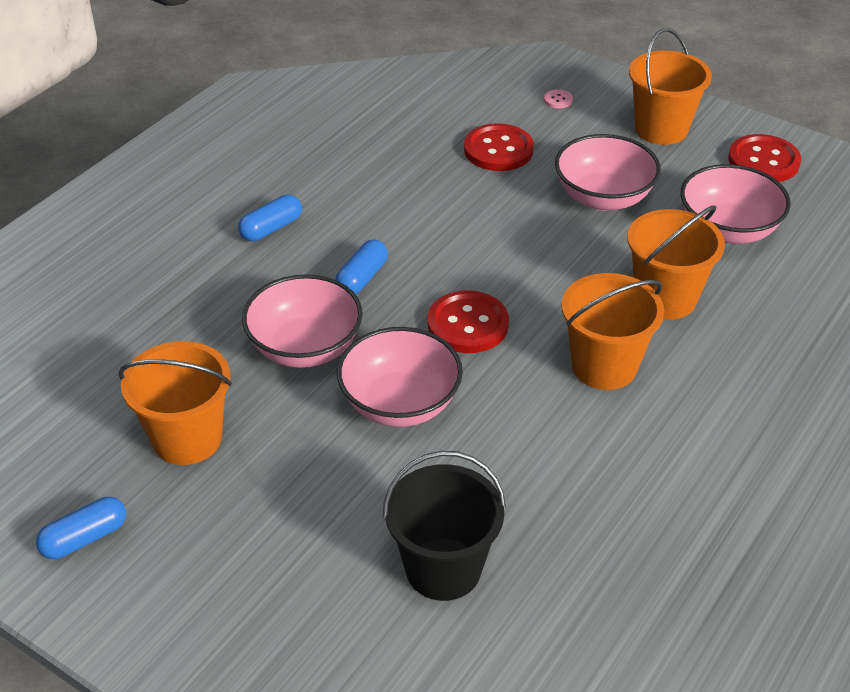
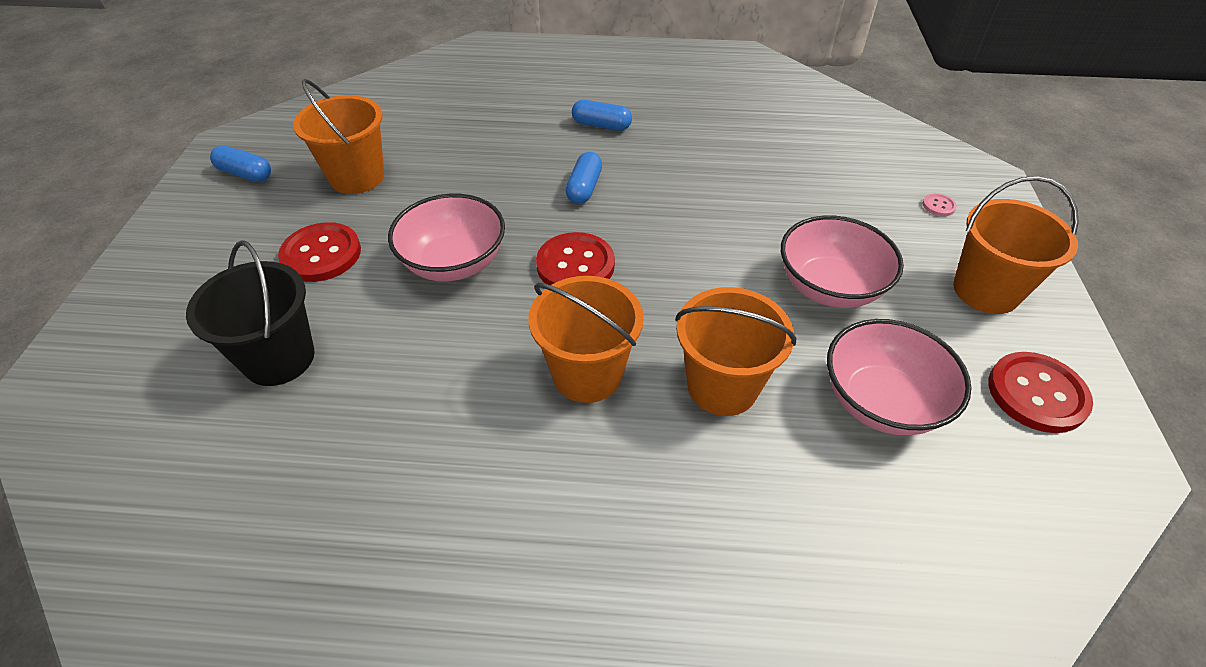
camera: 60 degrees right, 5 degrees up
(305, 348) = (484, 191): pink bowl -> none
(362, 278) = (584, 188): blue capsule -> blue capsule turned 75 degrees counterclockwise
(498, 150) = (821, 197): red button -> red button (321, 254)

